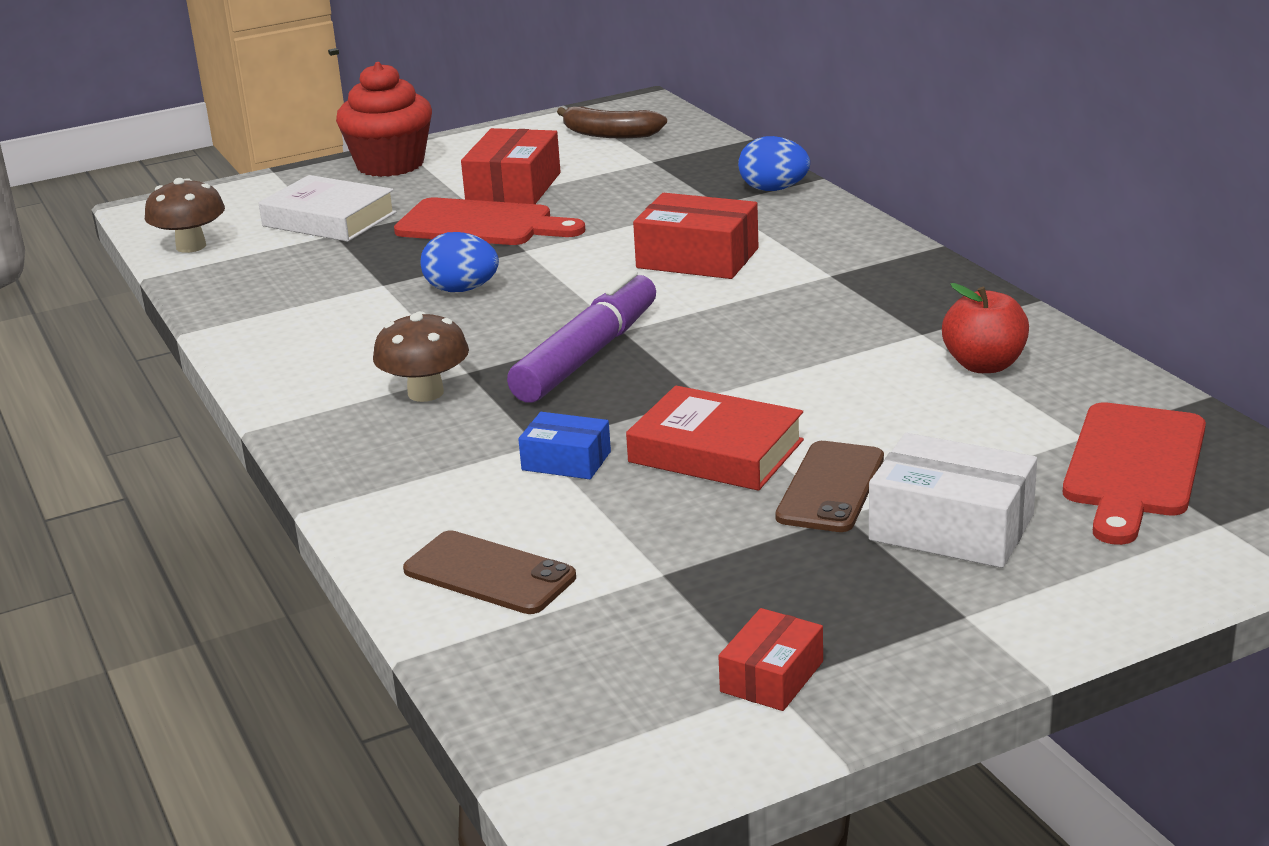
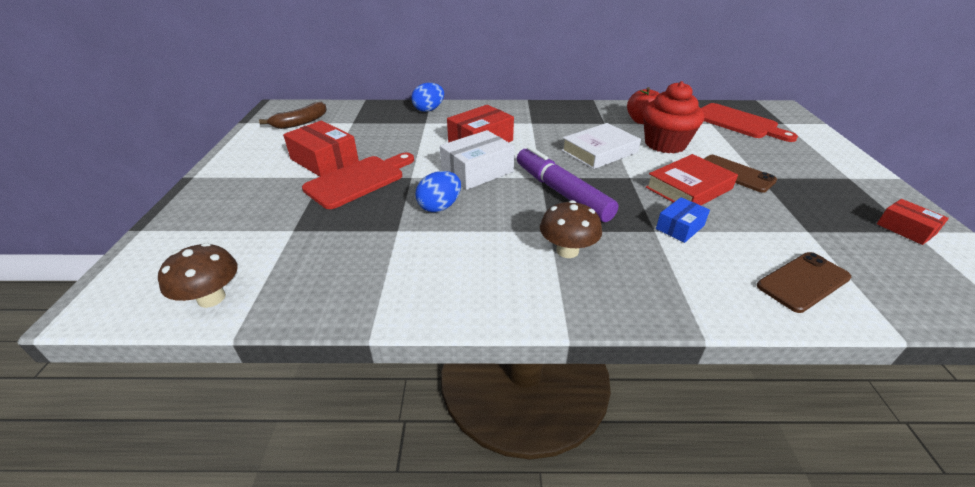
camera: 65 degrees left, 10 degrees up
(329, 219) = (266, 226): white book -> white book (599, 151)
(390, 164) = (219, 186): red cupcake -> red cupcake (665, 144)
(951, 527) = (777, 161): white box -> white box (477, 171)

